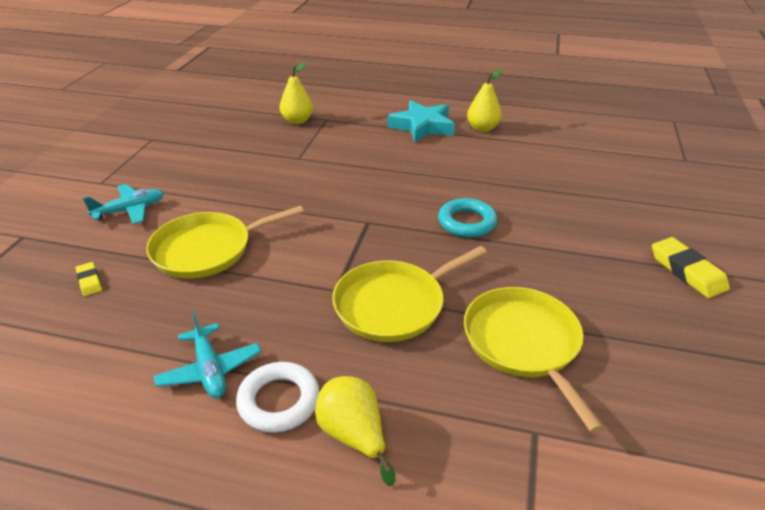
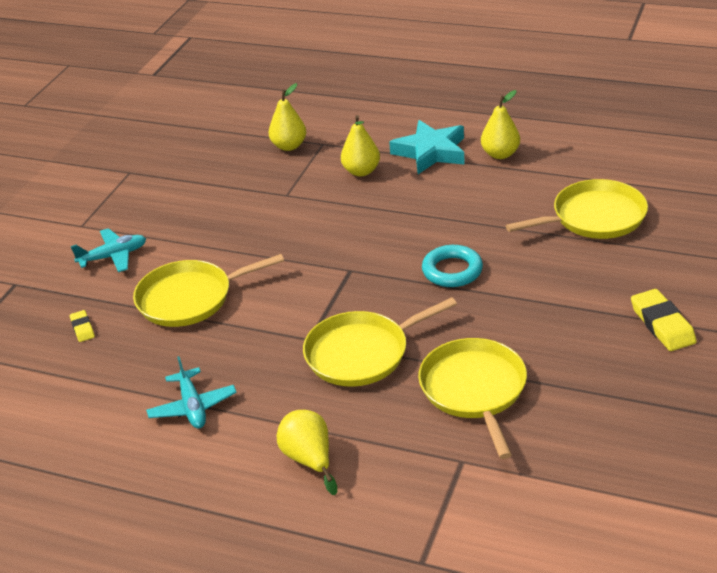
camera: 10 degrees right, 0 degrees up
(279, 401) = (250, 432): white ring -> none
(364, 140) = (361, 171): none -> yellow pear
(582, 177) = (594, 217): none -> yellow pan

